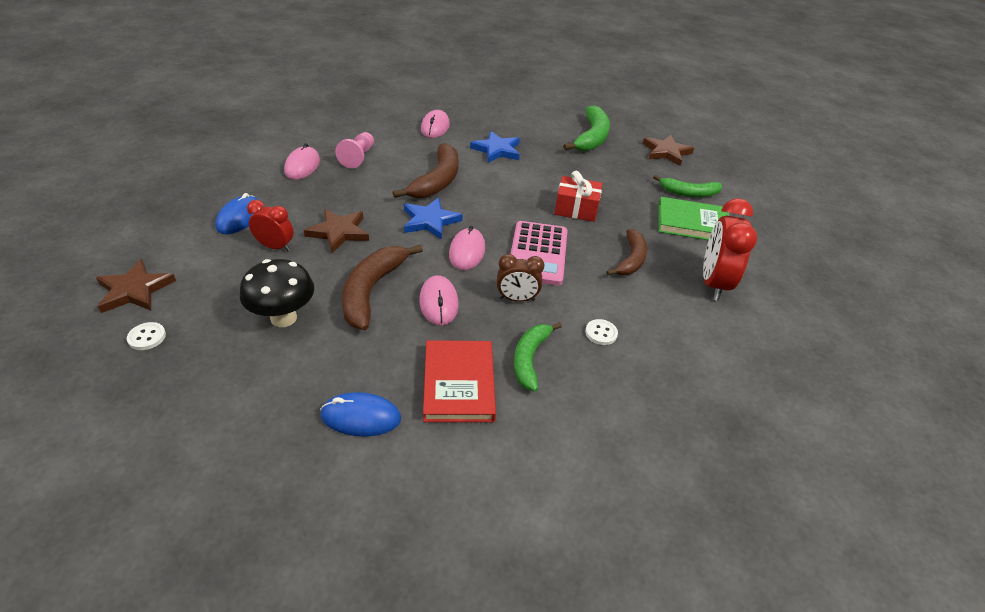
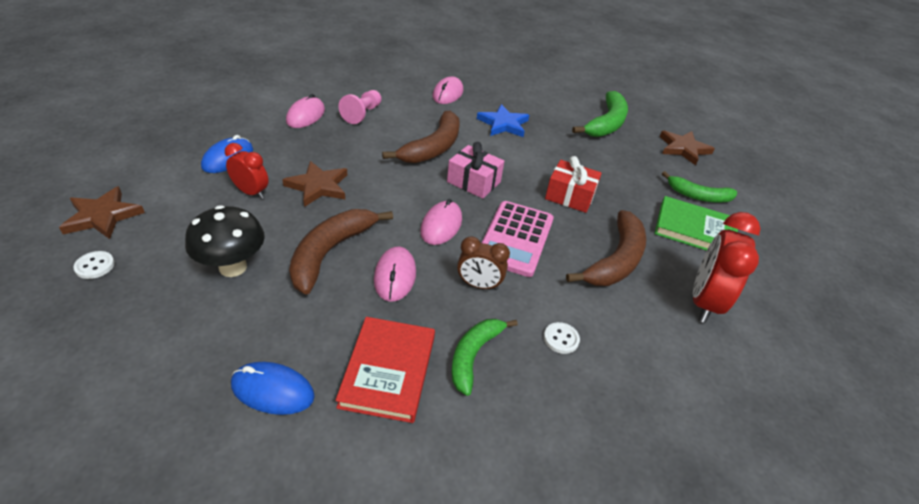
camera: 10 degrees right, 0 degrees up
(430, 221) = (413, 187): blue star -> none
(485, 208) = (474, 182): none -> pink gift
(631, 259) = (616, 260): brown banana -> brown banana, size x1.50

